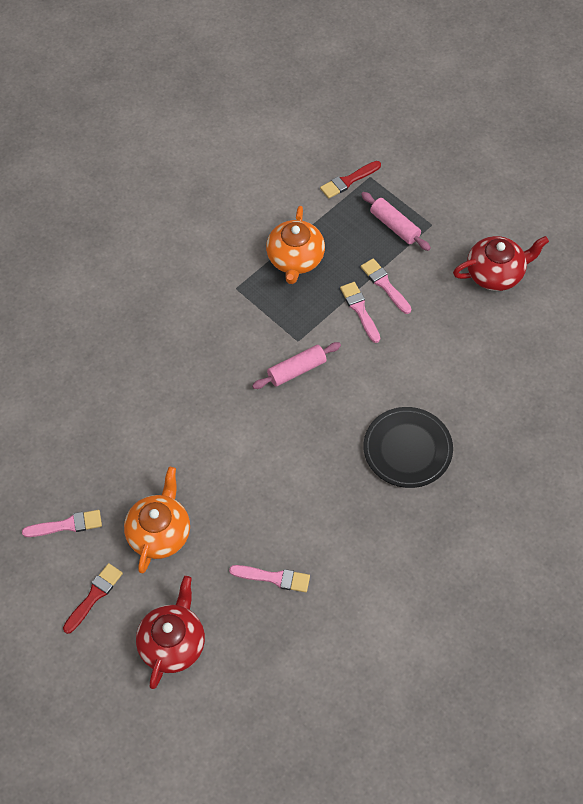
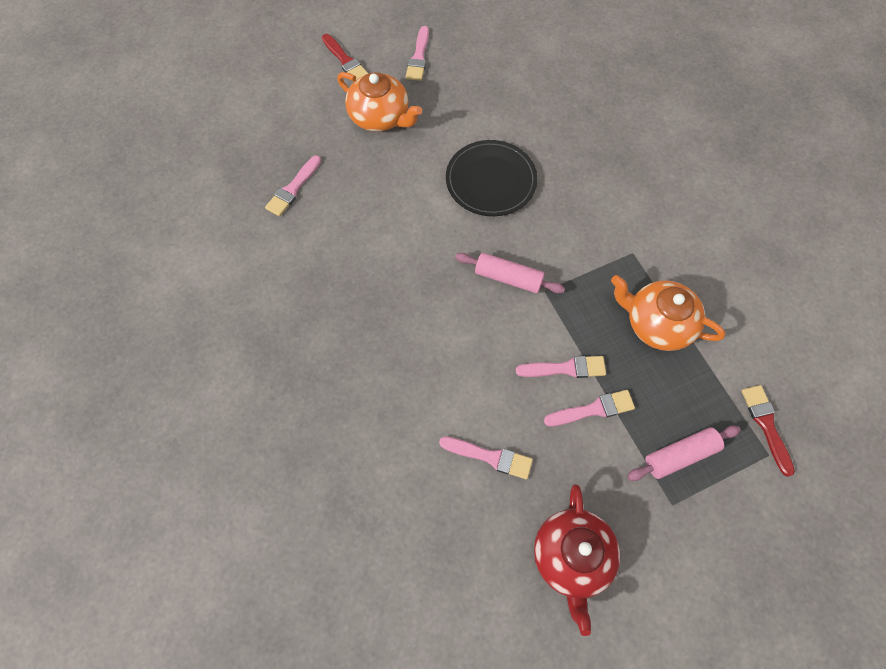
camera: 110 degrees right, 5 degrees up
(172, 643) = (275, 101): red teapot -> none
(296, 370) = (508, 278): pink rolling pin -> pink rolling pin turned 60 degrees counterclockwise
(407, 449) = (370, 352): black plate -> black plate (491, 181)
(451, 340) = (490, 457): none -> pink brush

